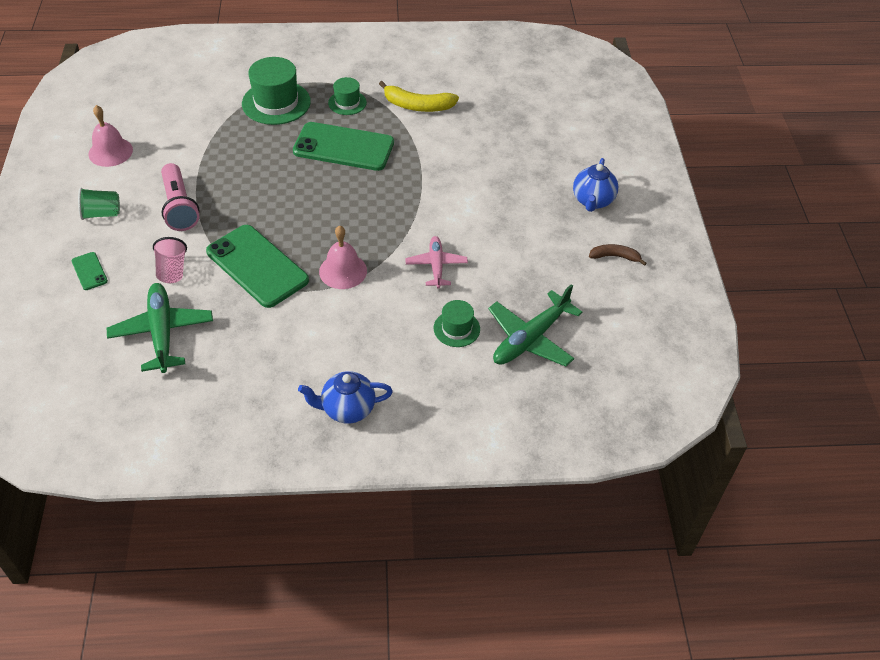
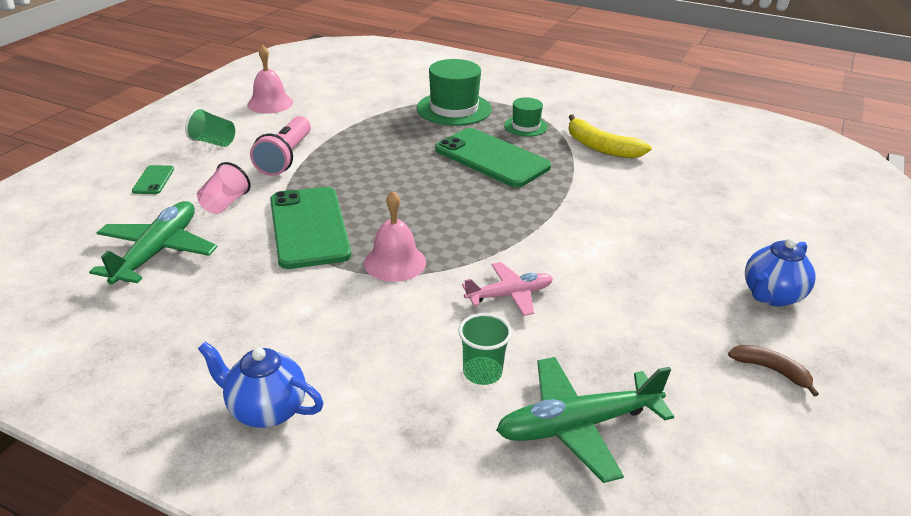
camera: 30 degrees right, 15 degrees down
(436, 266) = (509, 295): pink plane -> pink plane turned 45 degrees clockwise
(456, 328) = (482, 372): green hat -> green cup

